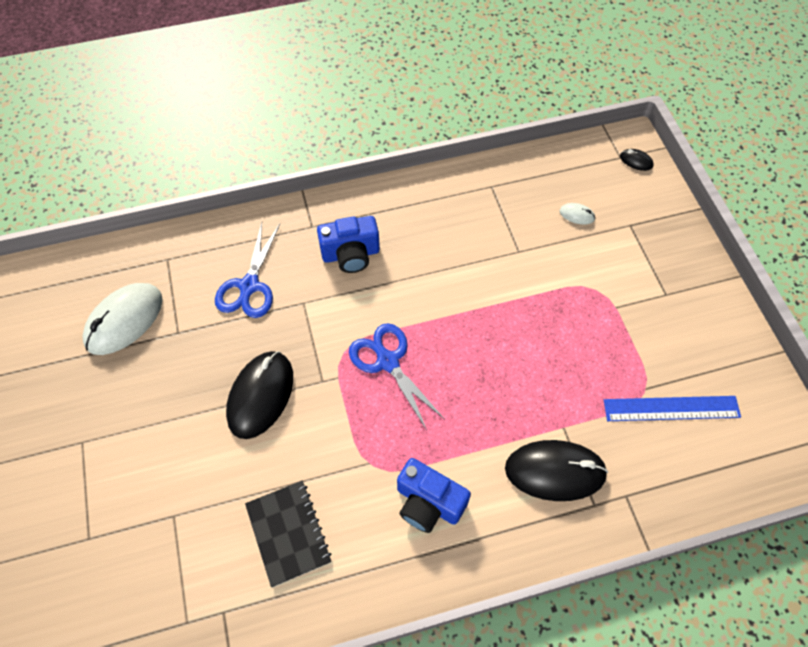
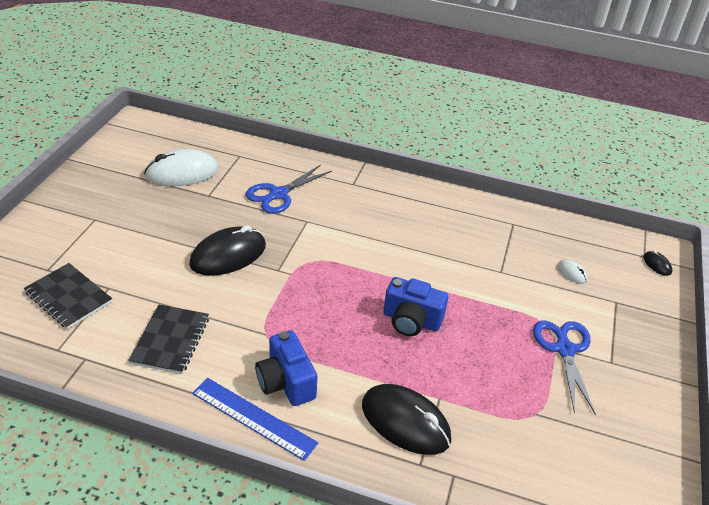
camera: 30 degrees right, 20 degrees down
(143, 556) = (68, 297): none -> black notebook
(351, 254) = (366, 211): blue camera -> blue camera (411, 320)
(388, 361) = (335, 283): blue scissors -> blue scissors (564, 349)
(671, 409) = (548, 440): blue ruler -> blue ruler (253, 418)

